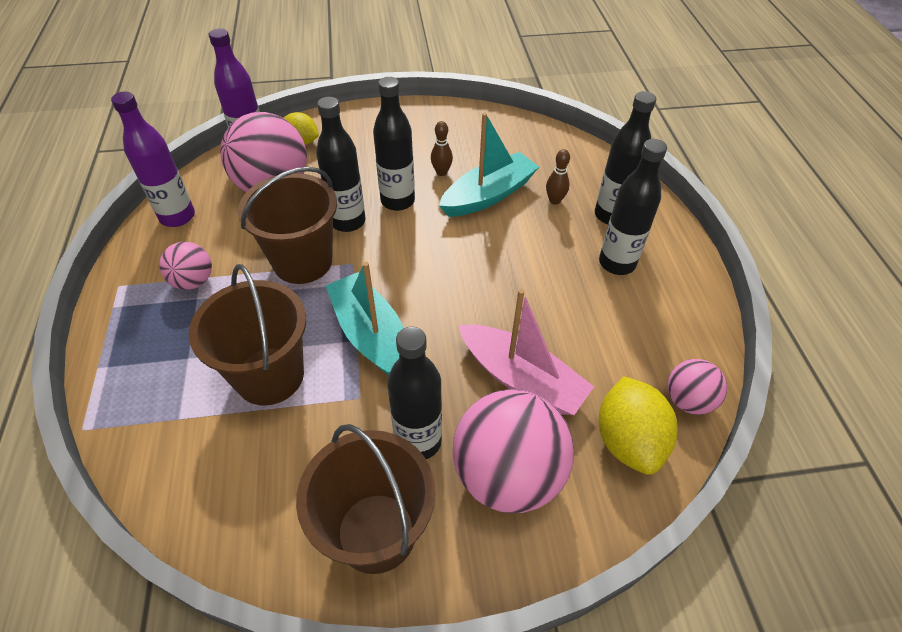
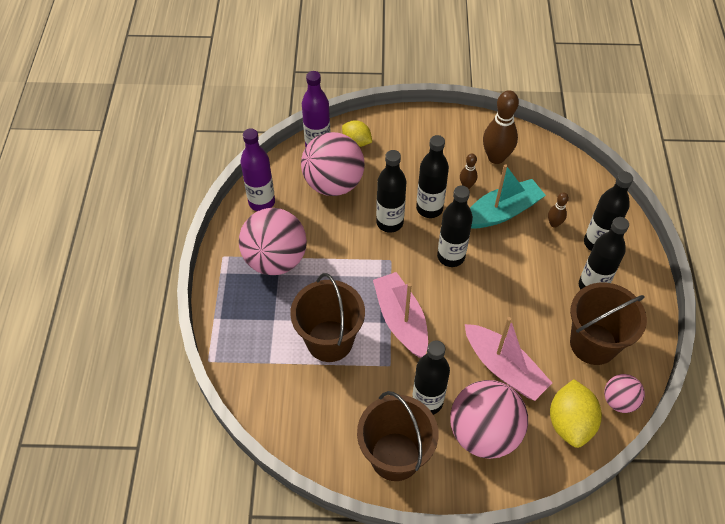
camera: 10 degrees right, 5 degrees up
(193, 281) = (275, 260): pink ball -> pink ball, size x1.92
(303, 261) = (354, 253): brown bucket -> brown bucket (593, 344)
(371, 335) = (401, 320): turquoise boat -> pink boat
(431, 250) = (451, 256): none -> black bottle
(473, 141) = (496, 157): none -> brown bowling pin

